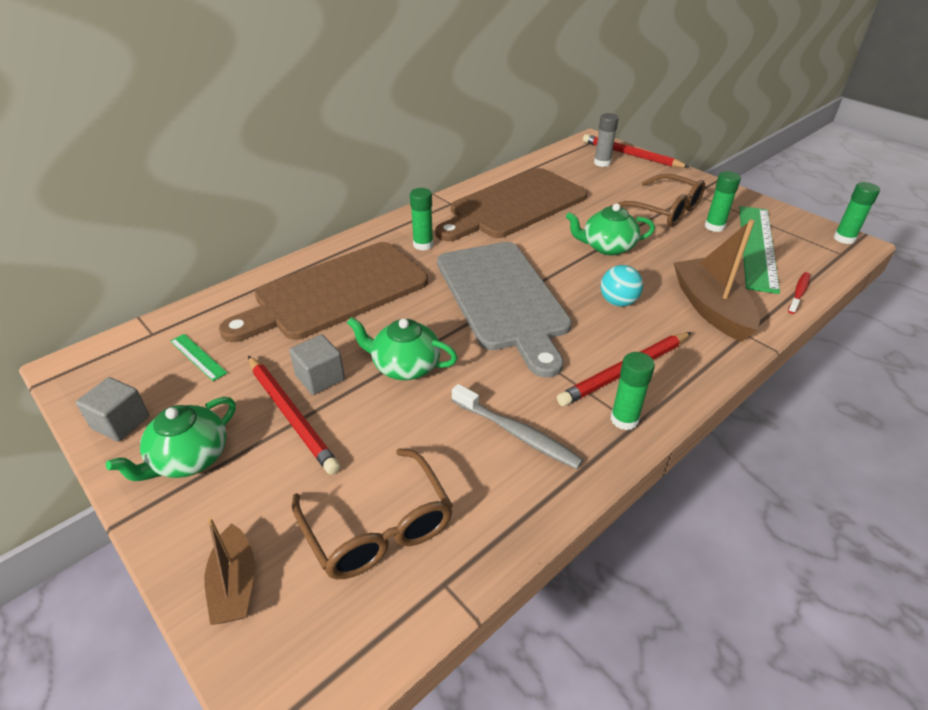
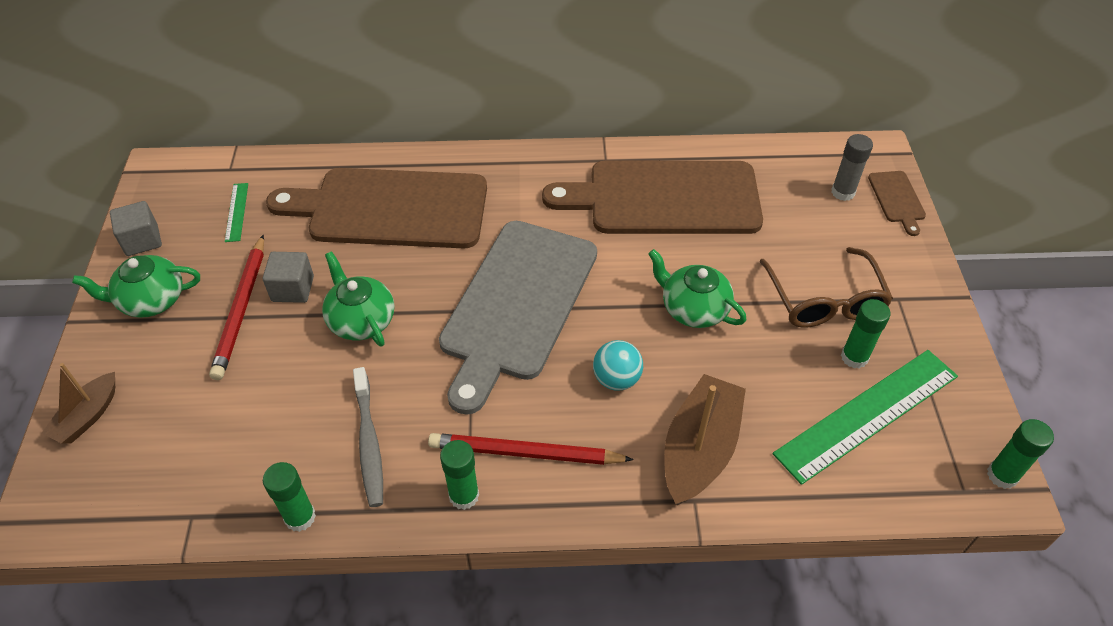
camera: 40 degrees right, 10 degrees up
(378, 527) = (199, 443): brown glasses -> none
(423, 245) = (520, 198): green glue stick -> green glue stick (300, 517)
(631, 155) = (897, 199): red pencil -> brown cutting board
(799, 293) = (826, 499): red toothbrush -> none

